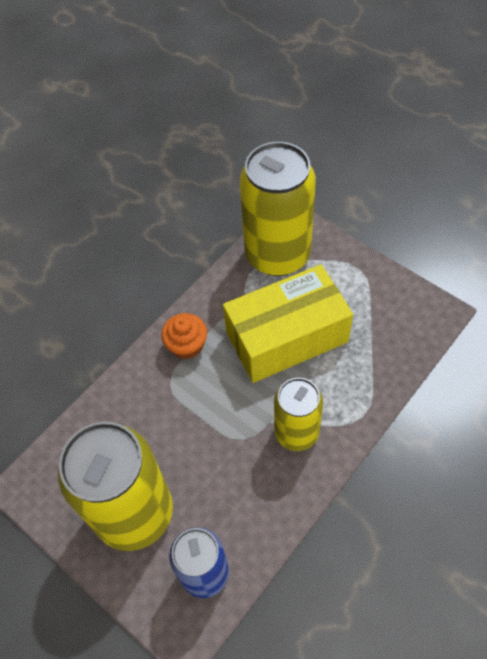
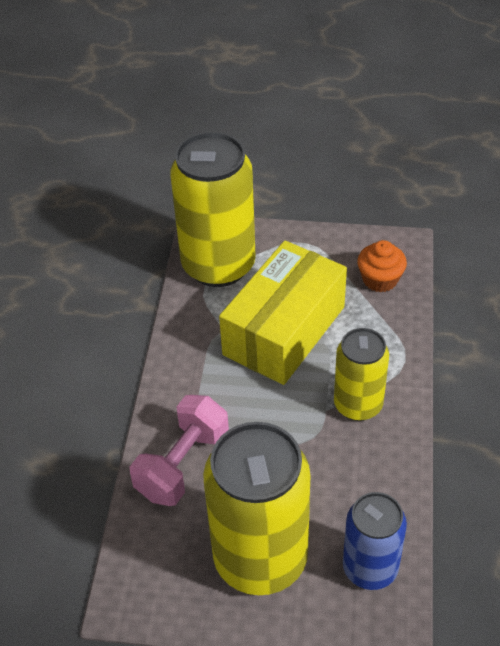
camera: 35 degrees left, 10 degrees down
(136, 405) = (183, 464): none -> pink dumbbell
(187, 345) = (191, 386): orange cupcake -> orange cupcake (380, 279)

